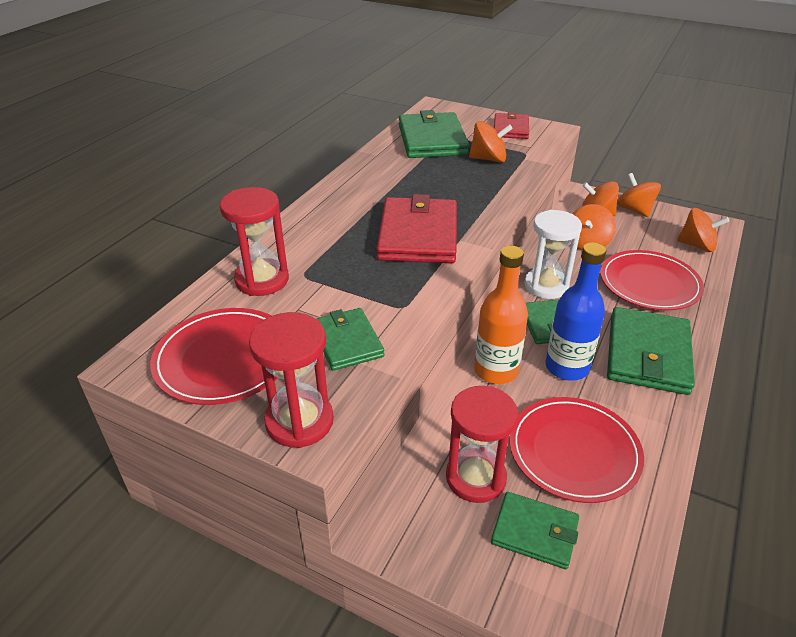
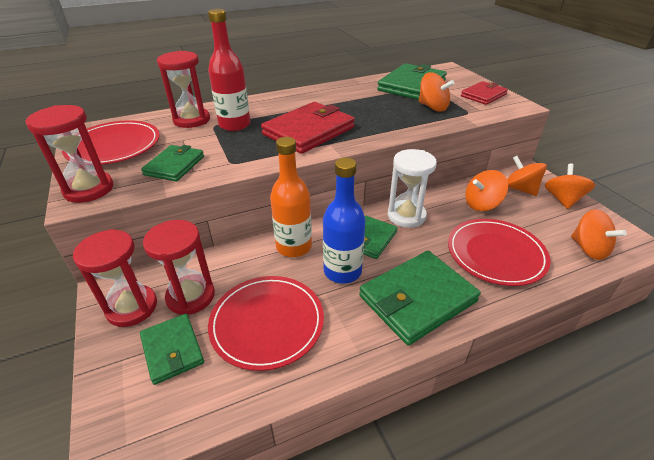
camera: 40 degrees right, 0 degrees up
(326, 263) = (234, 125): none -> red bottle
(437, 529) = (132, 307): none -> red hourglass

